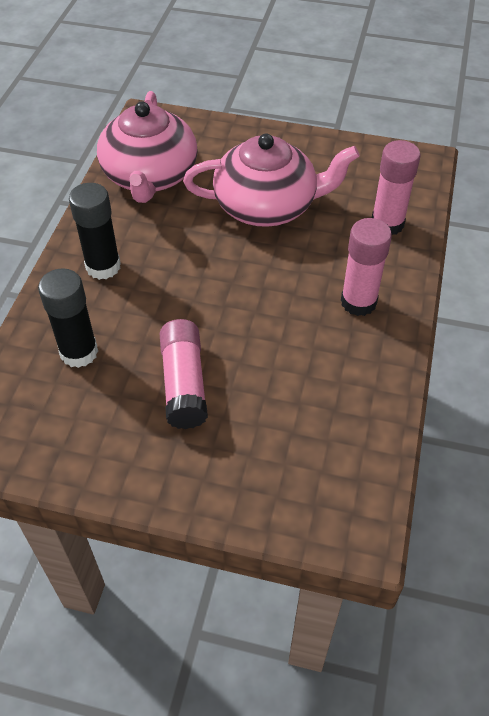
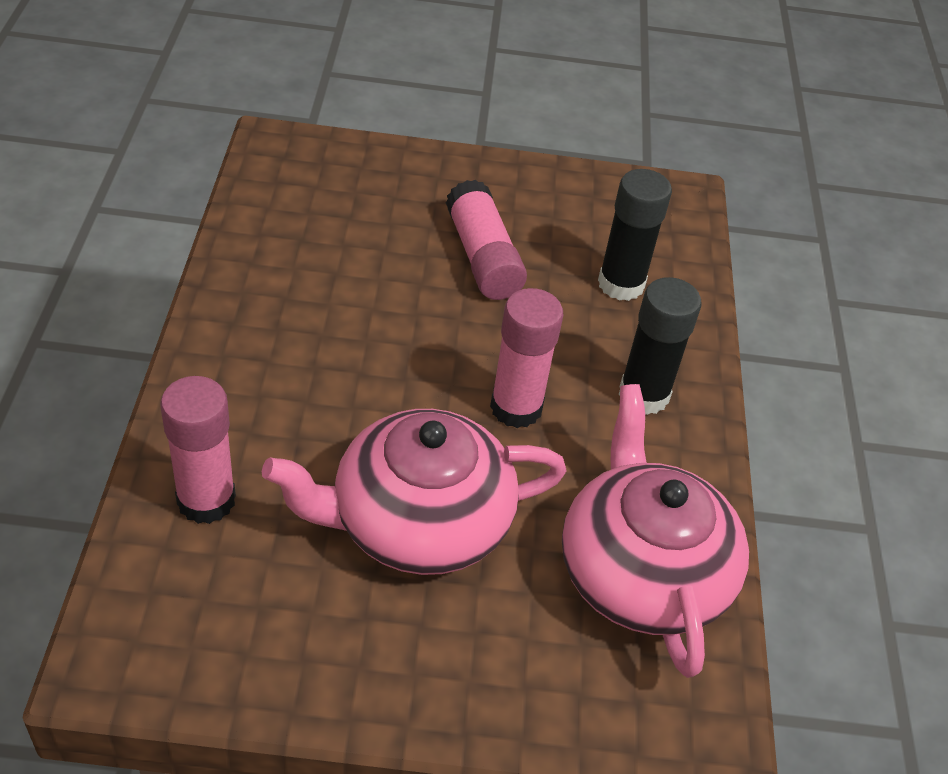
camera: 165 degrees right, 5 degrees down
(358, 302) = (265, 364): pink glue stick -> pink glue stick (516, 408)

